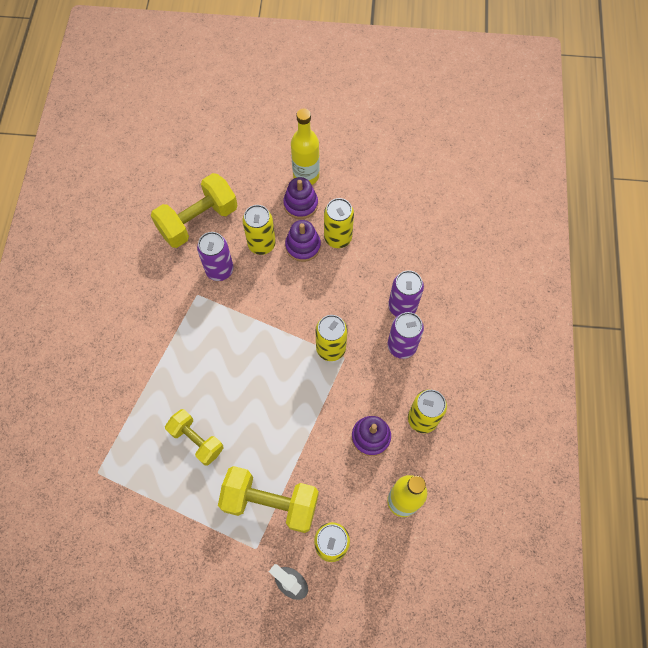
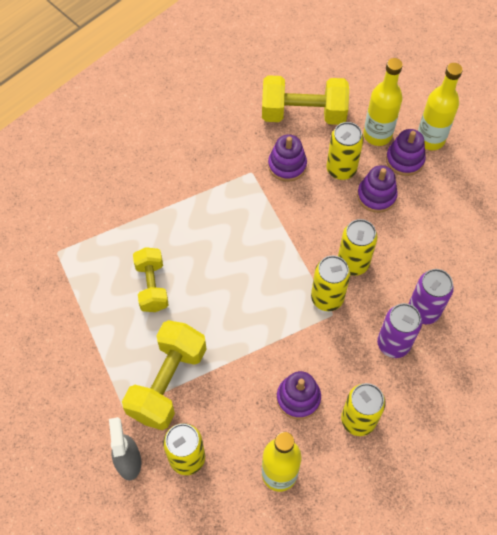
camera: 40 degrees right, 5 degrees down
(219, 270) = (287, 165): purple can -> purple stacking toy
(266, 199) = (377, 135): none -> yellow bottle
(270, 502) = (167, 382): yellow dumbbell -> yellow dumbbell turned 60 degrees clockwise
(338, 238) = (414, 211): yellow can -> yellow can (353, 263)

